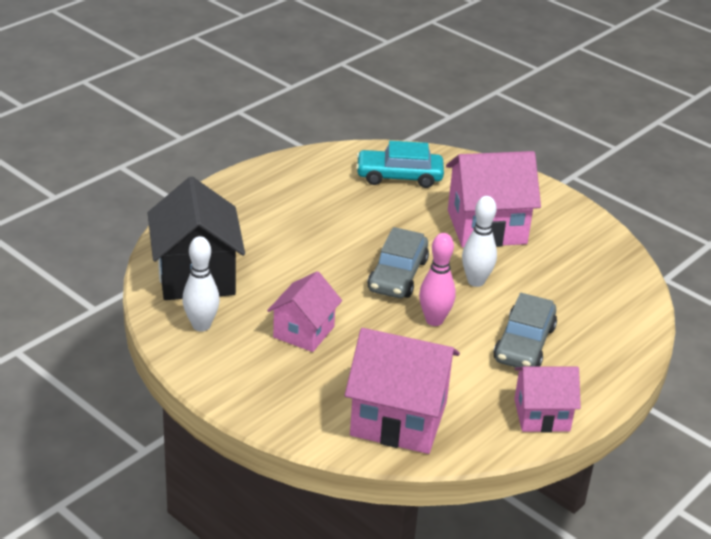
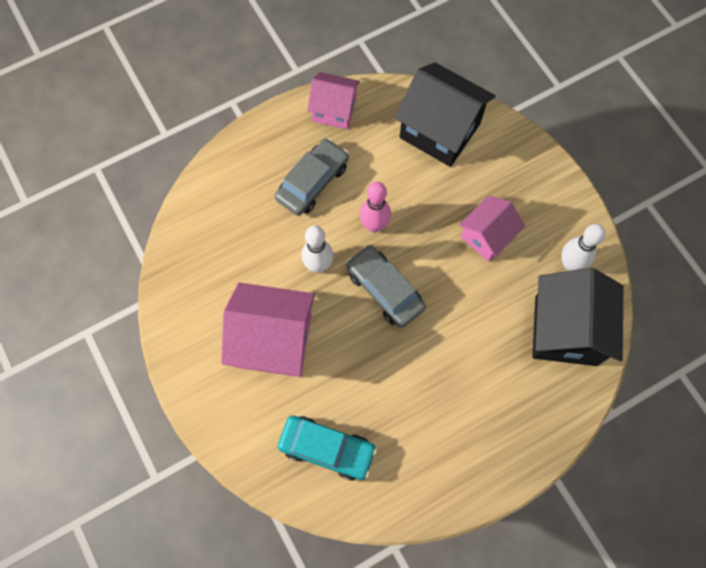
camera: 160 degrees left, 35 degrees up
(397, 275) = (384, 289): grey car -> grey car turned 75 degrees counterclockwise
(398, 419) = (440, 130): pink house -> black house

